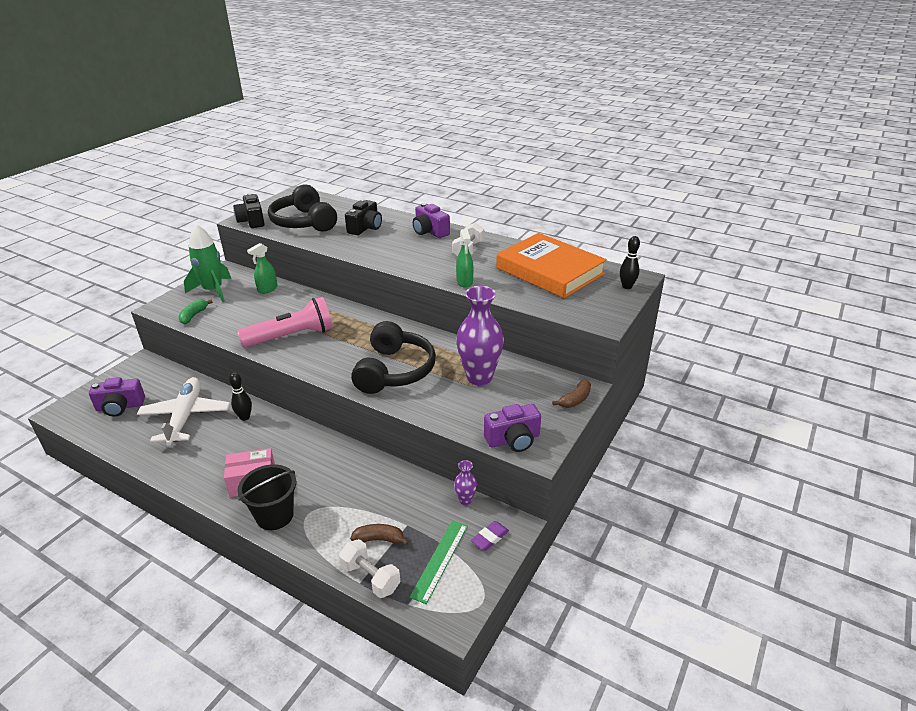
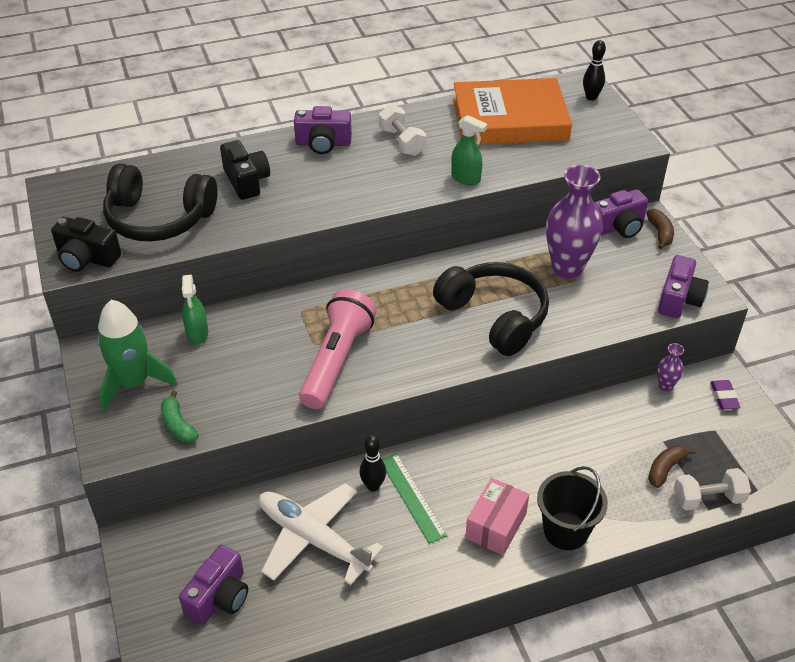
camera: 50 degrees left, 10 degrees up
(440, 560) = (724, 442): green ruler -> green ruler (412, 497)
(554, 379) = (618, 227): none -> purple camera

